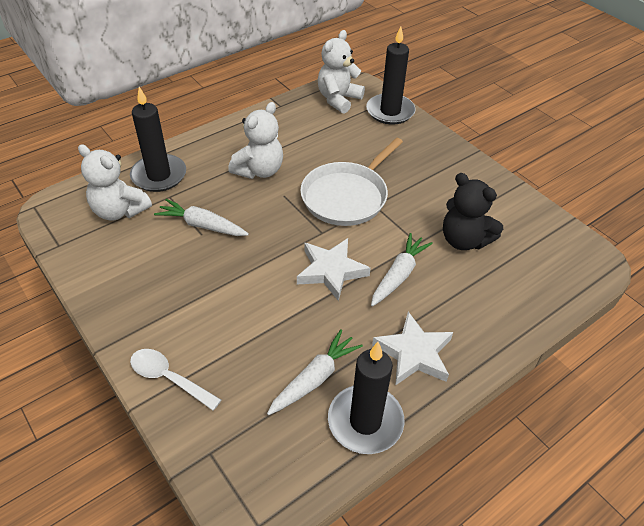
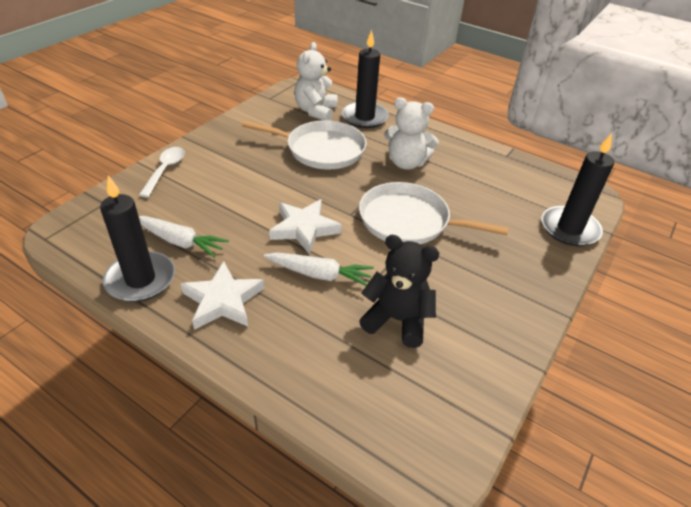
camera: 70 degrees right, 5 degrees down
(202, 225) = (321, 149): white carrot -> white pan
(338, 99) = (553, 189): white teddy bear -> none
(464, 240) = (397, 320): black teddy bear -> black teddy bear turned 90 degrees clockwise

